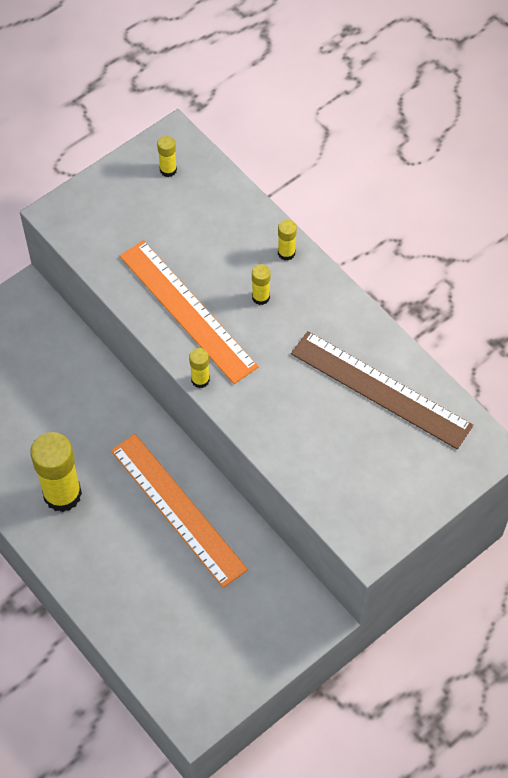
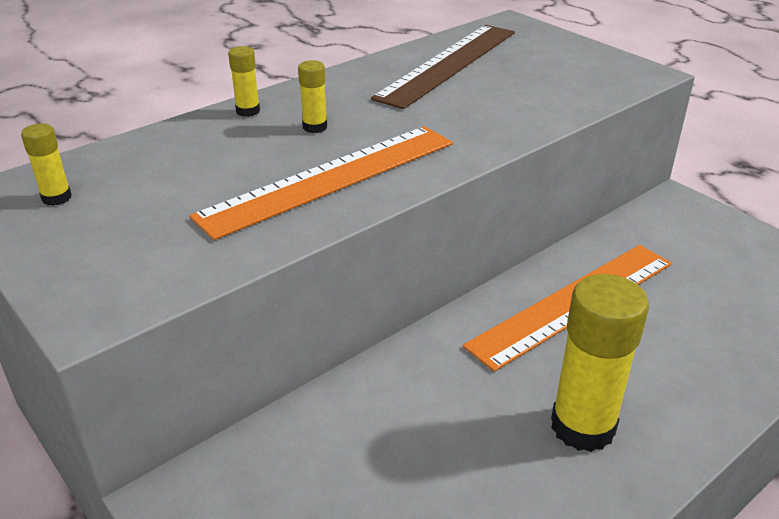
camera: 90 degrees left, 25 degrees down
(200, 380) = (448, 168): yellow glue stick -> none

